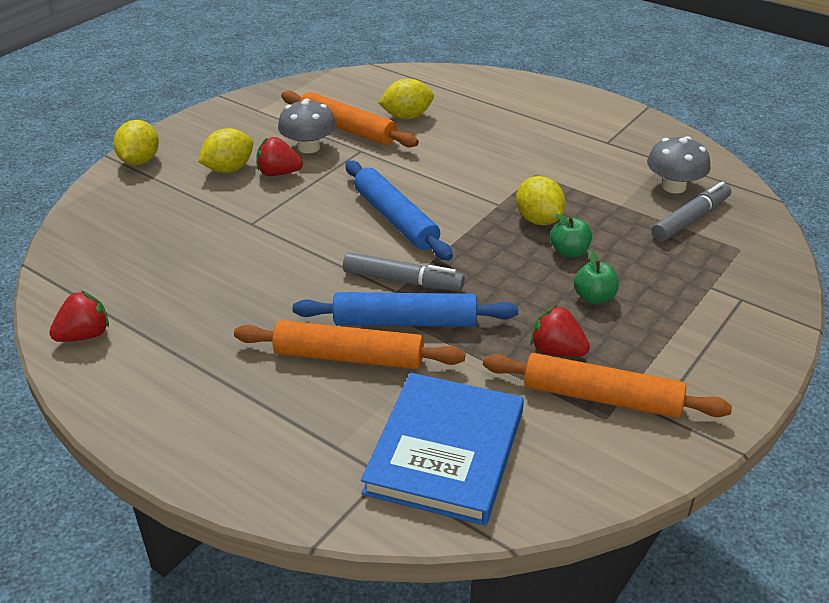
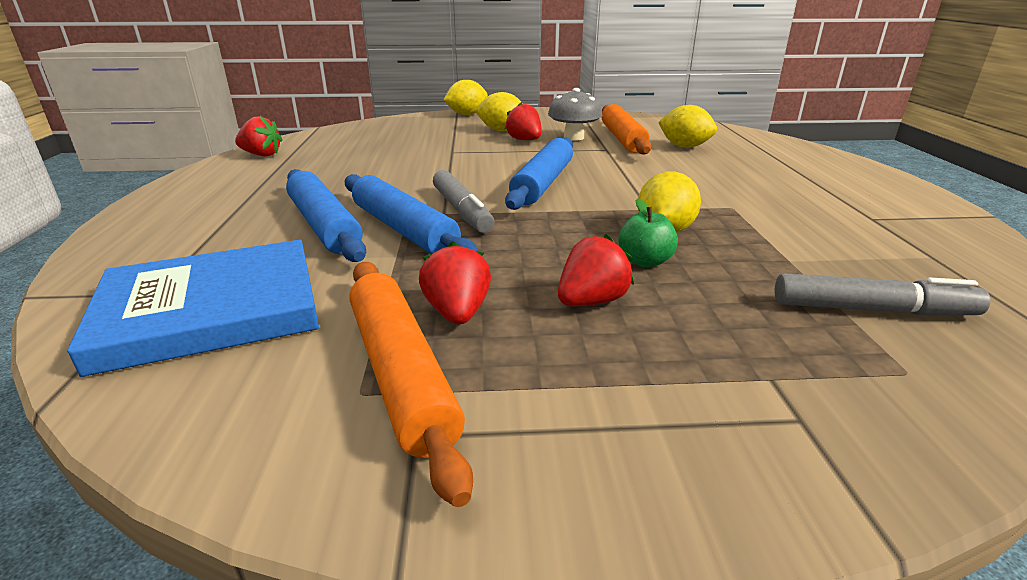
camera: 50 degrees right, 10 degrees down
(349, 357) = (324, 225): orange rolling pin -> blue rolling pin
(594, 297) = (591, 301): green apple -> red strawberry
(674, 186) = (903, 277): grey mushroom -> none

